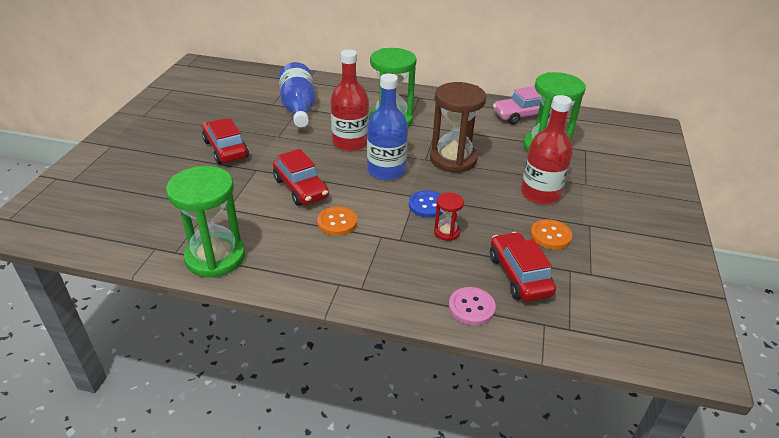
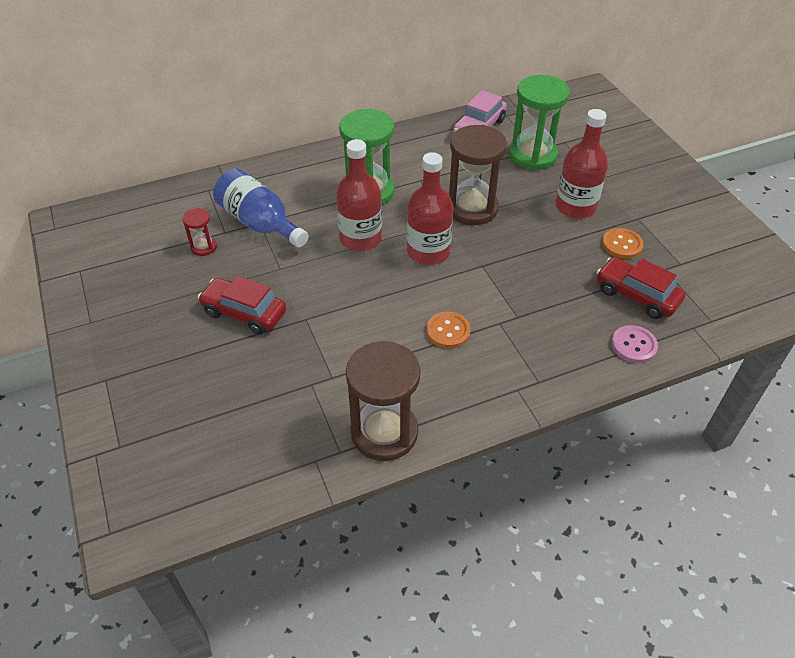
camera: 35 degrees left, 10 degrees up
(215, 257) = (384, 432): green hourglass -> brown hourglass
(301, 188) = (374, 315): red car -> none
(386, 170) = (428, 252): blue bottle -> red bottle
(427, 205) = (502, 269): blue button -> none
(446, 232) = (545, 287): red hourglass -> red hourglass (204, 247)

